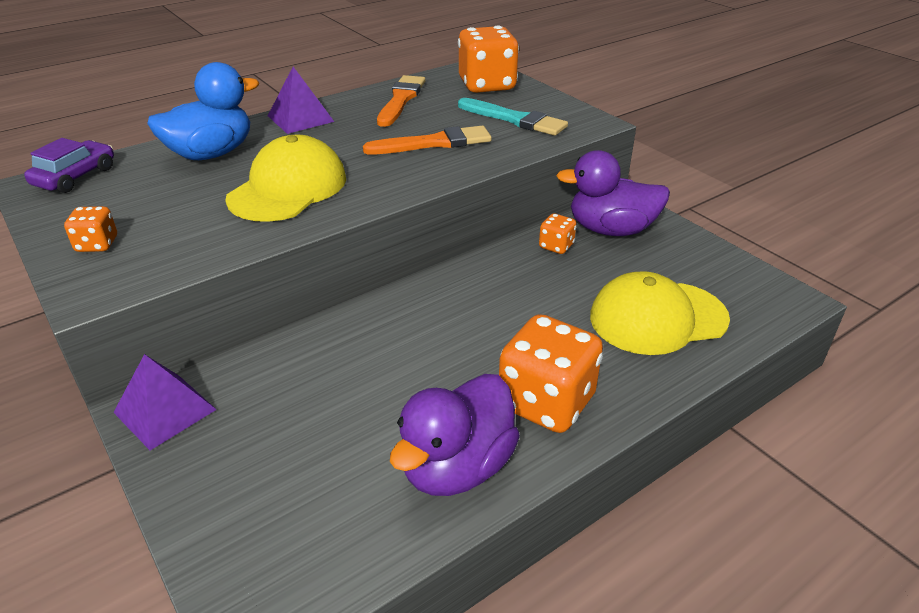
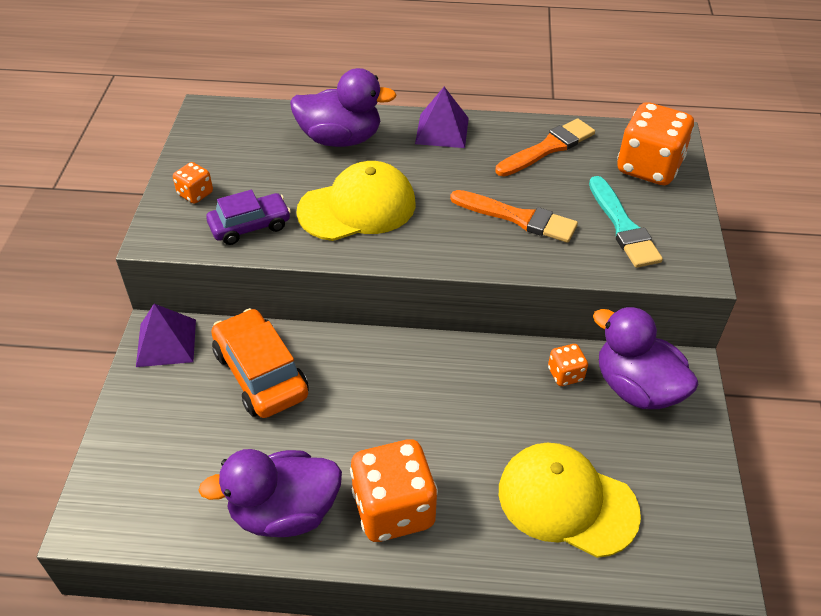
camera: 40 degrees right, 10 degrees up
(75, 177) = (236, 117): purple car -> purple car (250, 226)
(211, 154) = (340, 139): blue duck -> purple duck
(302, 379) = (260, 374): none -> orange car

